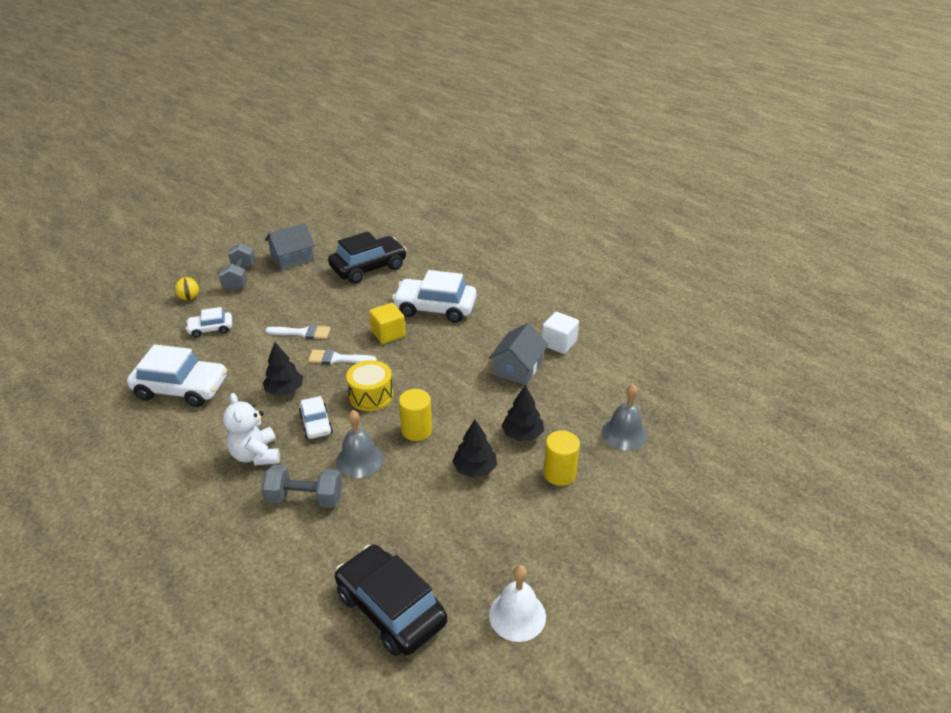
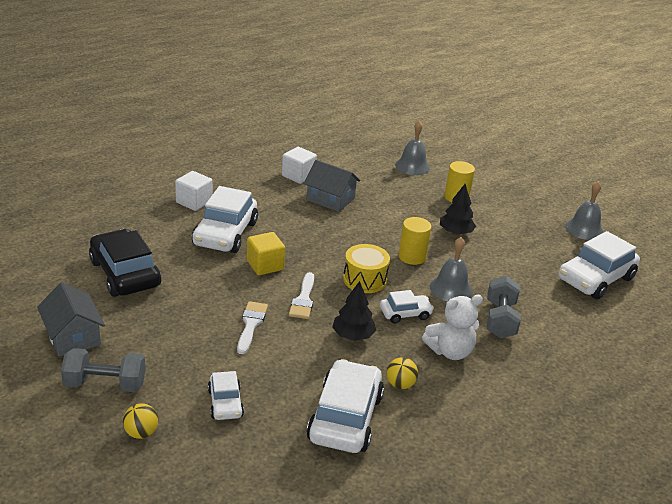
camera: 90 degrees left, 5 degrees down
(215, 420) = (400, 384): none -> yellow ball
(391, 608) = (595, 278): black car -> white car
(484, 286) = (194, 202): none -> white cube
(517, 615) = (584, 229): white bell -> grey bell
(522, 434) = (415, 207): black tree -> none

